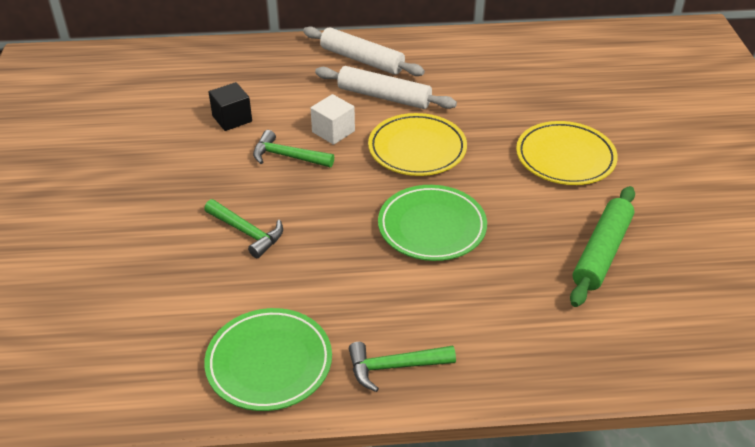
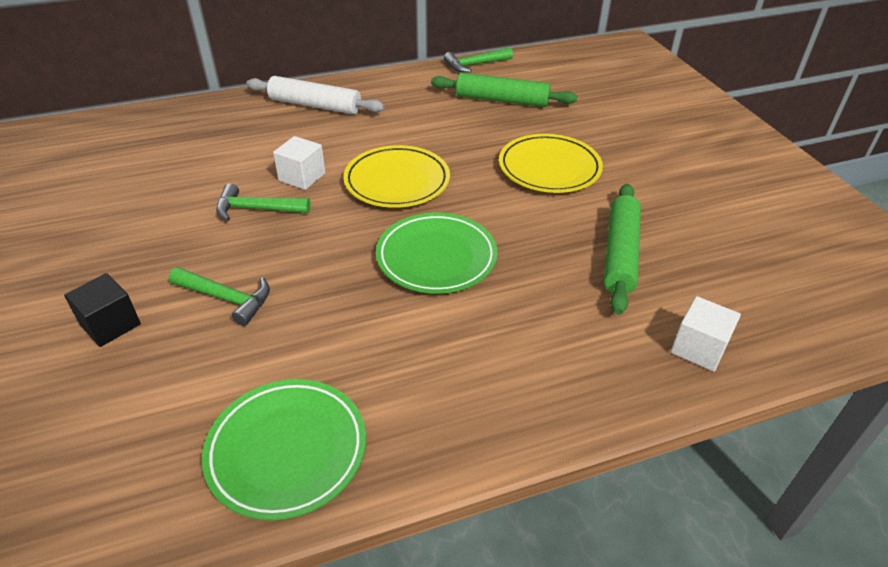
camera: 15 degrees left, 0 degrees up
(232, 119) = (184, 179): black cube -> black cube (110, 324)
(384, 97) = (348, 136): white rolling pin -> none
(394, 367) = (441, 423): green hammer -> green hammer (475, 65)
(543, 78) = (502, 100): none -> green rolling pin
(640, 350) = (699, 348): none -> white cube

